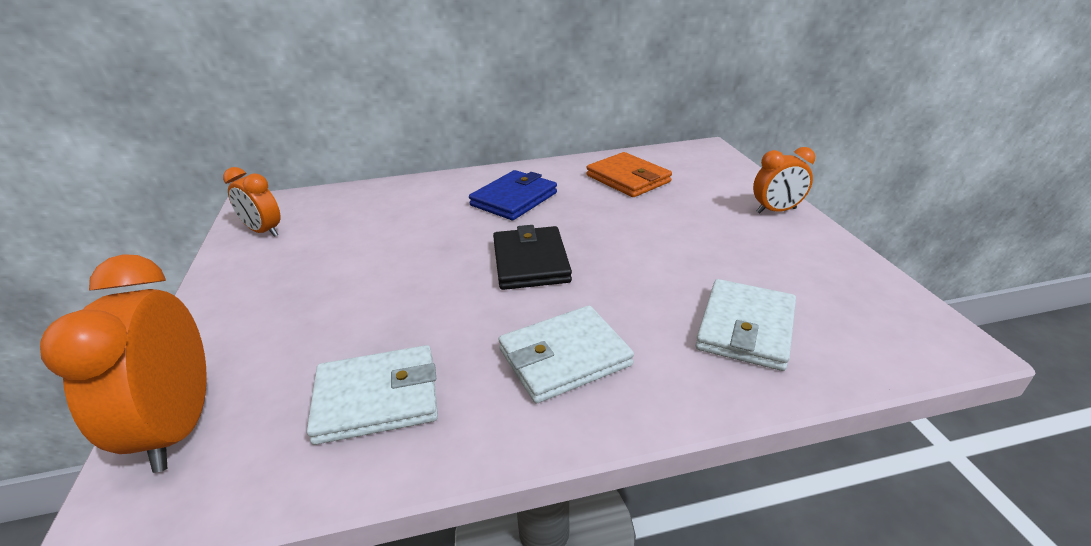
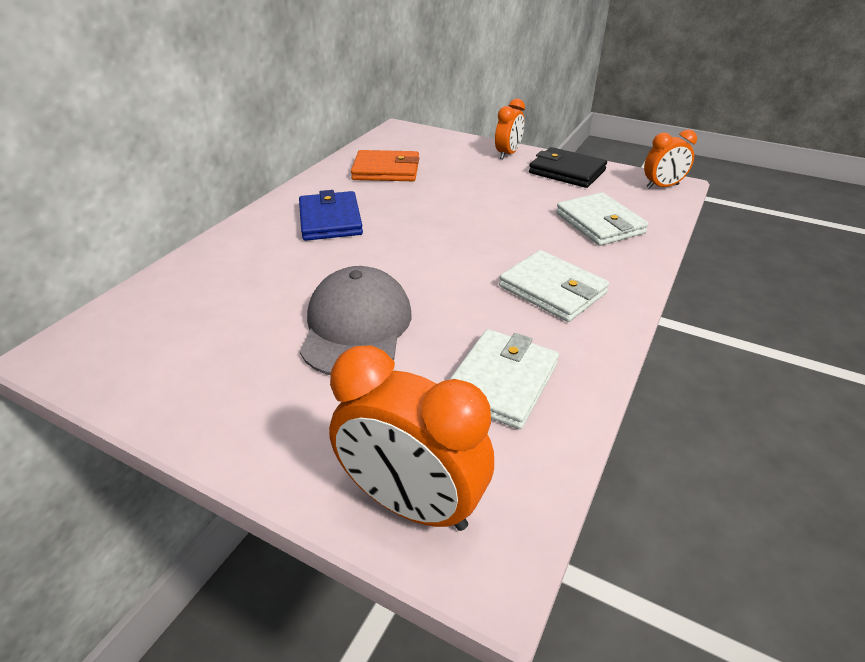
camera: 50 degrees left, 5 degrees up
(264, 231) = (133, 363): orange clock -> orange clock (662, 186)
(383, 285) = (356, 326): none -> grey cap
(530, 262) = (430, 253): black wallet -> black wallet (567, 171)
(564, 357) = (552, 290): white wallet -> white wallet turned 60 degrees counterclockwise

